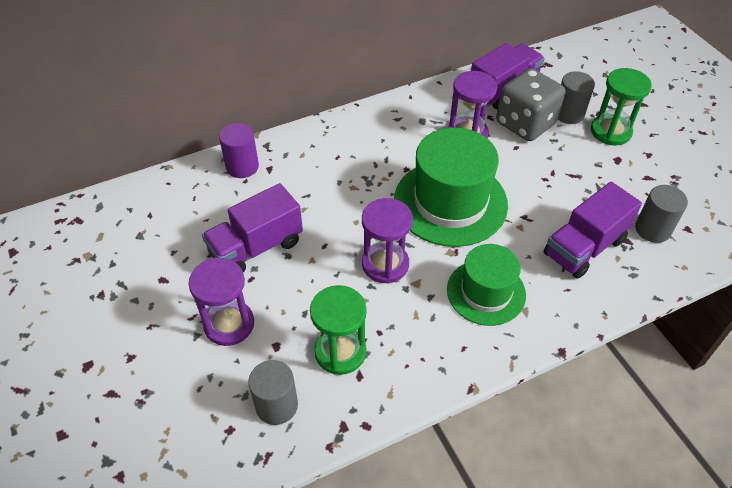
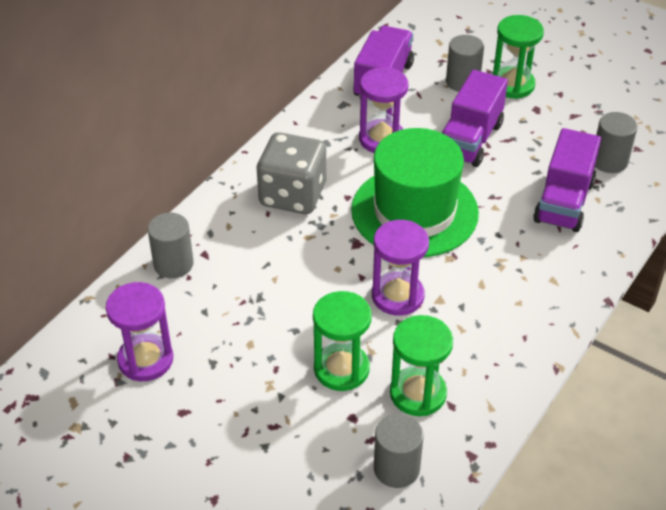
camera: 30 degrees left, 5 degrees down
(229, 324) = (290, 420): purple hourglass -> purple hourglass (145, 360)
(242, 166) = (173, 264): purple cylinder -> grey cylinder
(256, 247) = (256, 337): purple truck -> purple truck (470, 140)
(297, 302) = (341, 369): none -> green hourglass
(486, 292) = (508, 279): green hat -> none
(525, 123) = (429, 107): grey dice -> grey dice (292, 195)

